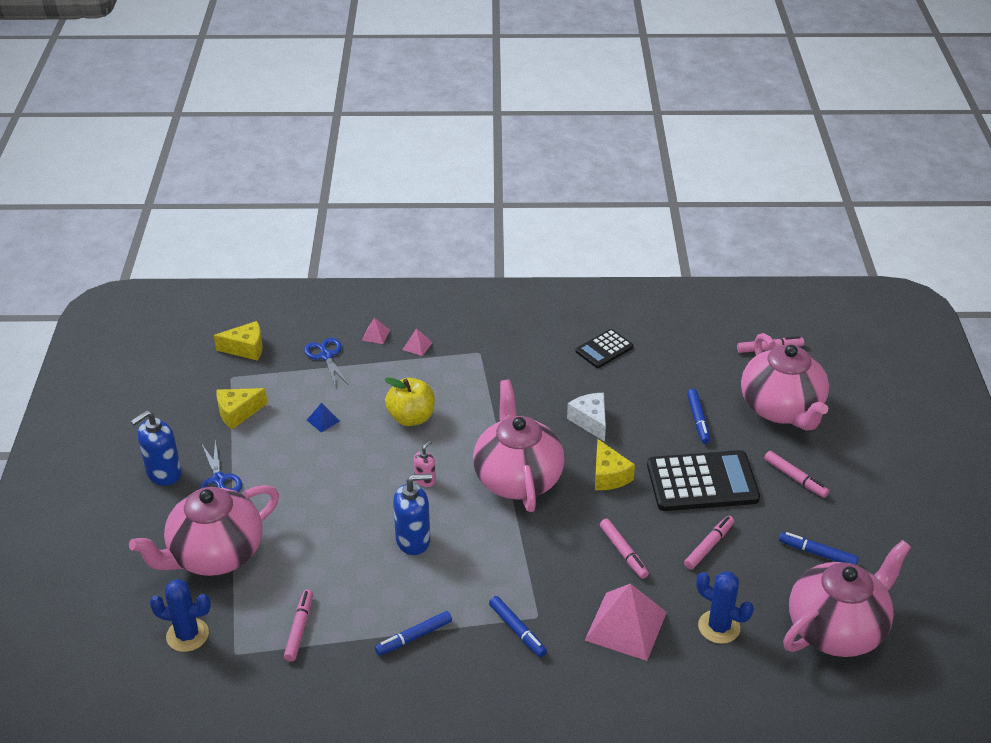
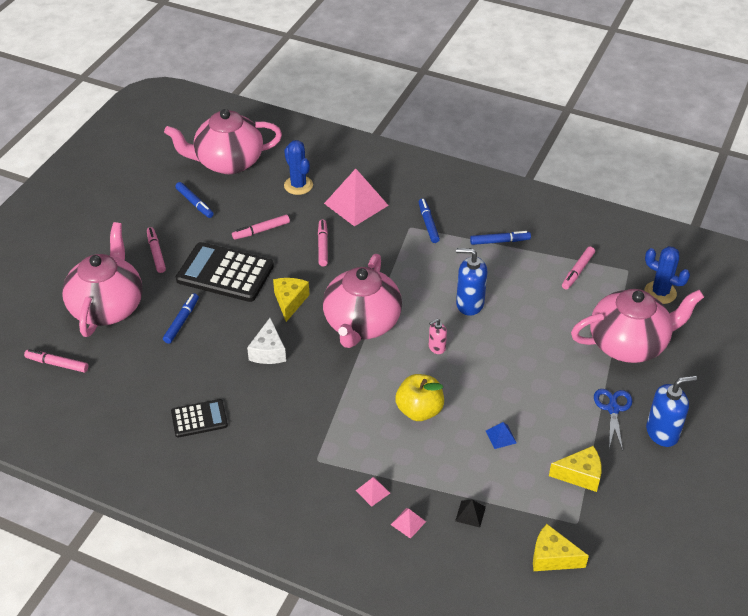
camera: 155 degrees left, 5 degrees up
(326, 356) = (470, 514): blue scissors -> black pyramid

